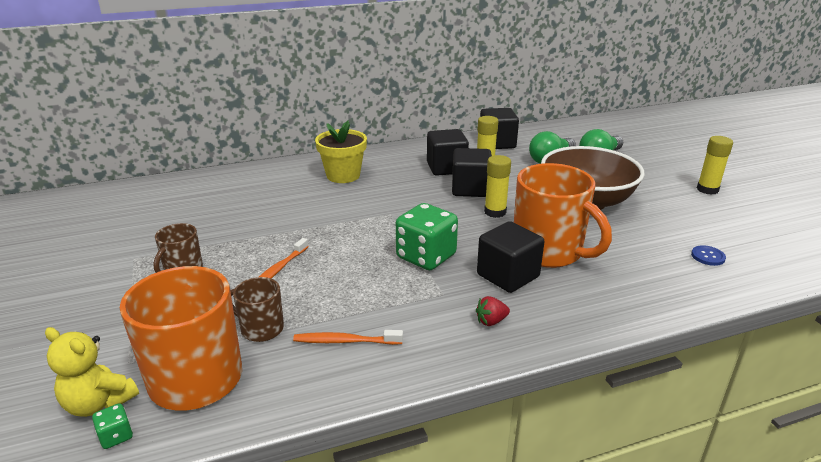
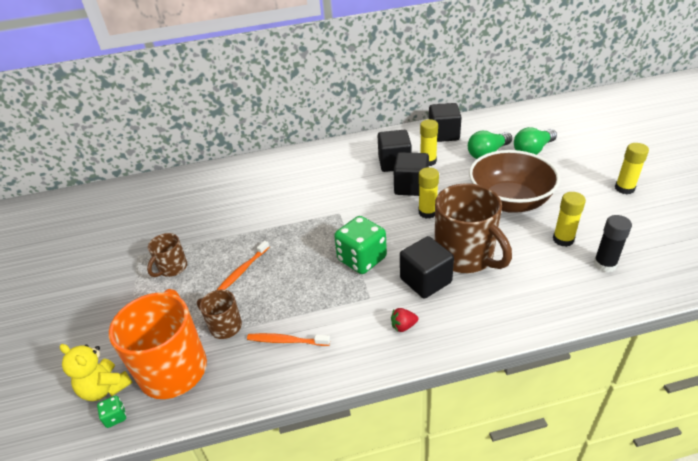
camera: 10 degrees right, 10 degrees up
(343, 175) = (307, 171): yellow flower pot -> none
(549, 252) = (465, 256): orange mug -> brown mug
(655, 235) = (563, 239): none -> yellow glue stick
(708, 256) = (604, 264): blue button -> black glue stick

